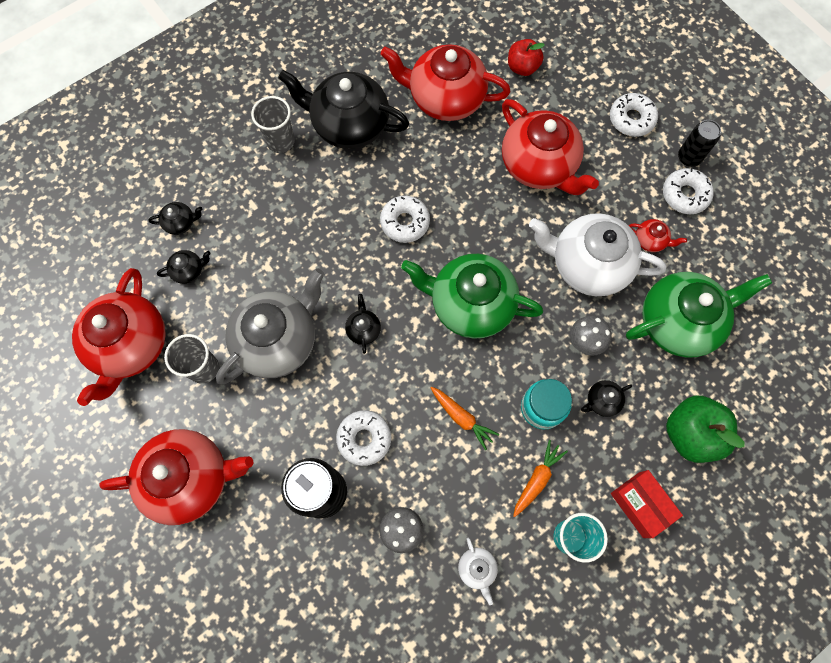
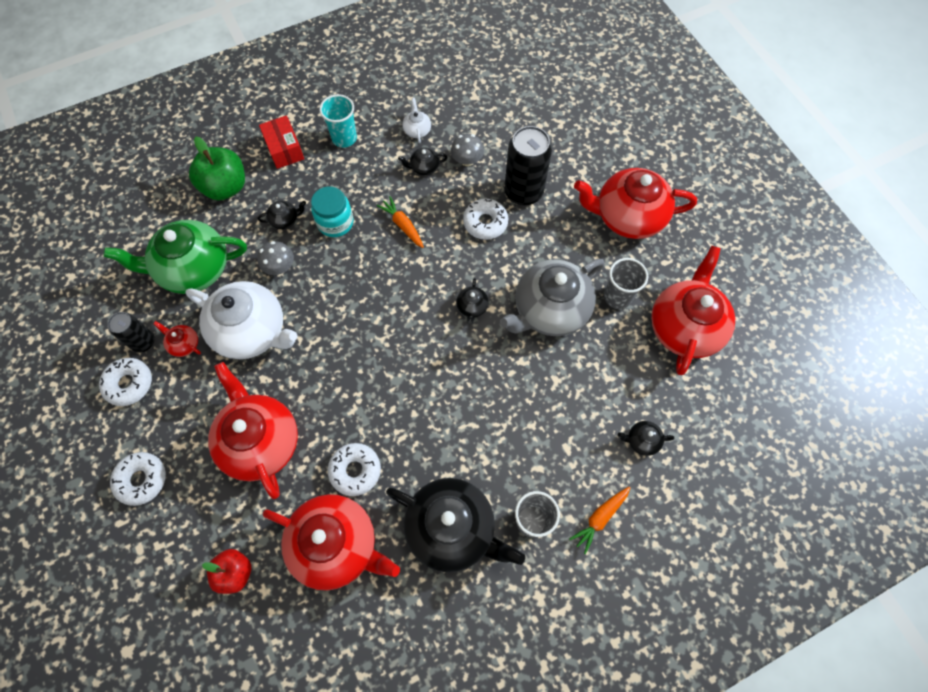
camera: 170 degrees left, 5 degrees down
(189, 270) = (632, 388): black teapot -> black teapot (424, 167)
(405, 222) = (414, 402): white donut -> white donut (355, 470)
(470, 304) = (371, 313): green teapot -> none
(537, 479) = (356, 176): orange carrot -> orange carrot (600, 518)
(689, 157) = (104, 423): black can -> black can (143, 342)

